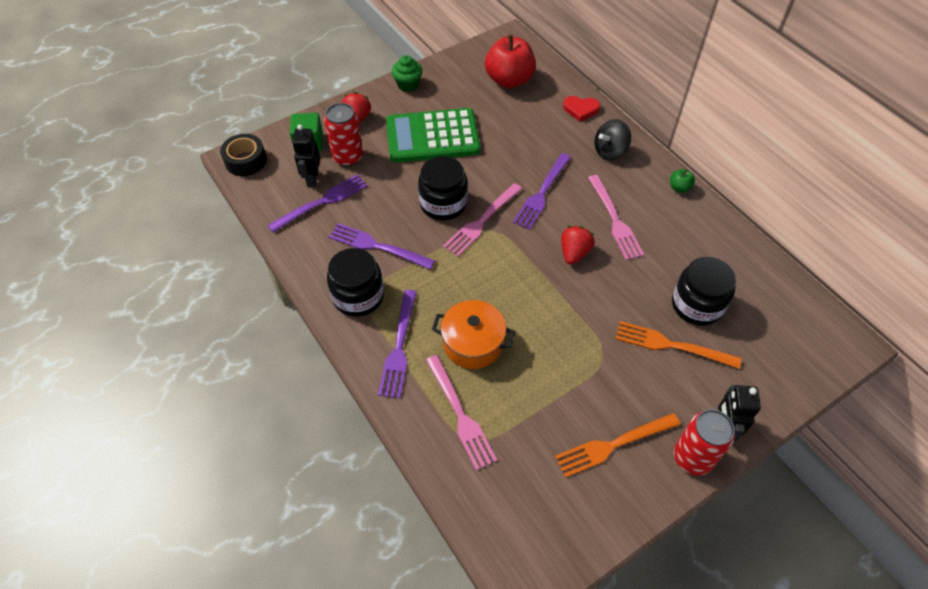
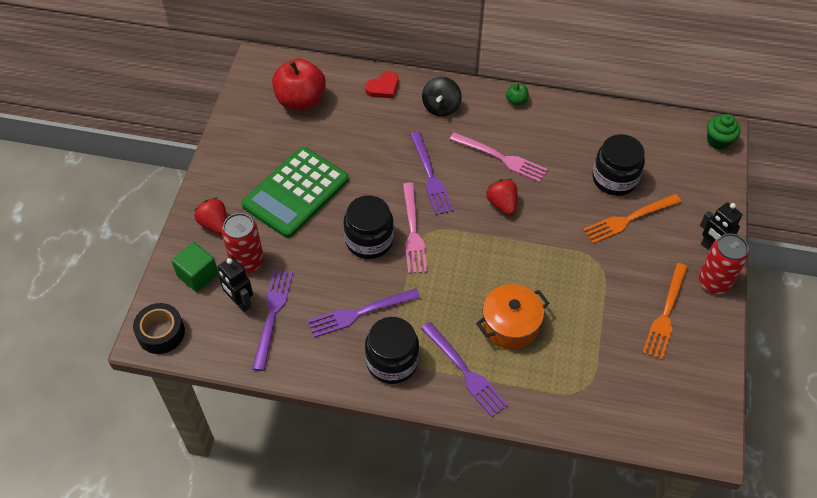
camera: 45 degrees left, 0 degrees up
(408, 85) = (221, 163): green cupcake -> green cupcake (718, 141)
(460, 415) = (559, 380): pink fork -> none

